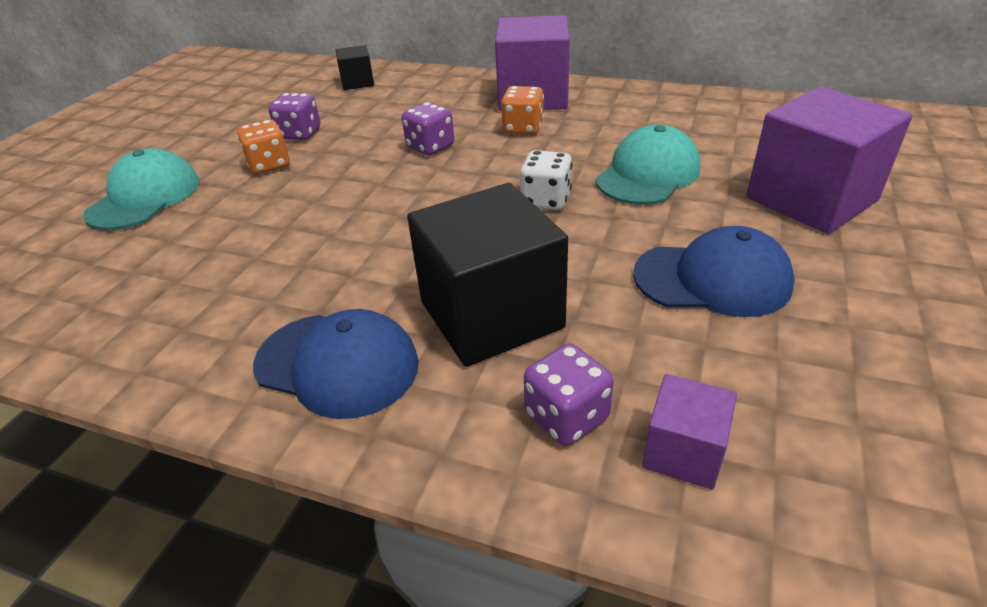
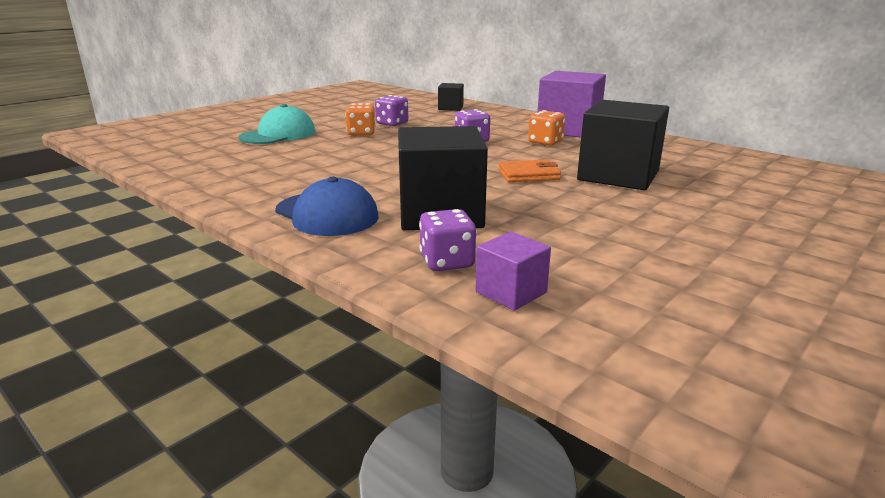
camera: 20 degrees right, 15 degrees down
(546, 200) = (528, 175): white dice -> orange wallet
(648, 174) = (618, 175): turquoise cap -> black cube
(712, 279) = (615, 228): blue cap -> none
(811, 199) = (742, 207): purple cube -> none

